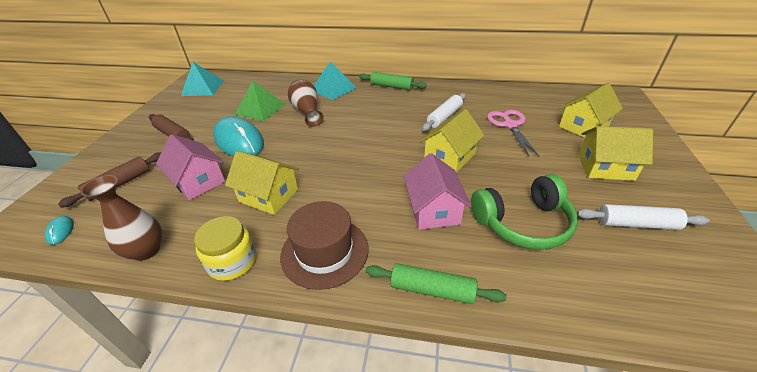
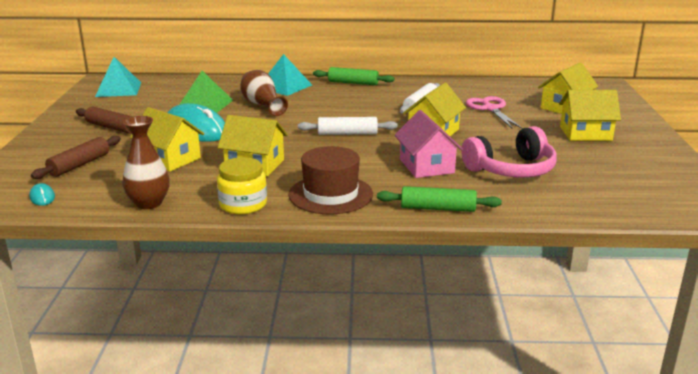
camera: 10 degrees left, 15 degrees down
(198, 181) = (170, 159): pink house -> yellow house
(523, 223) = (511, 169): green headphones -> pink headphones
(636, 224) = (611, 165): white rolling pin -> white rolling pin (347, 134)

